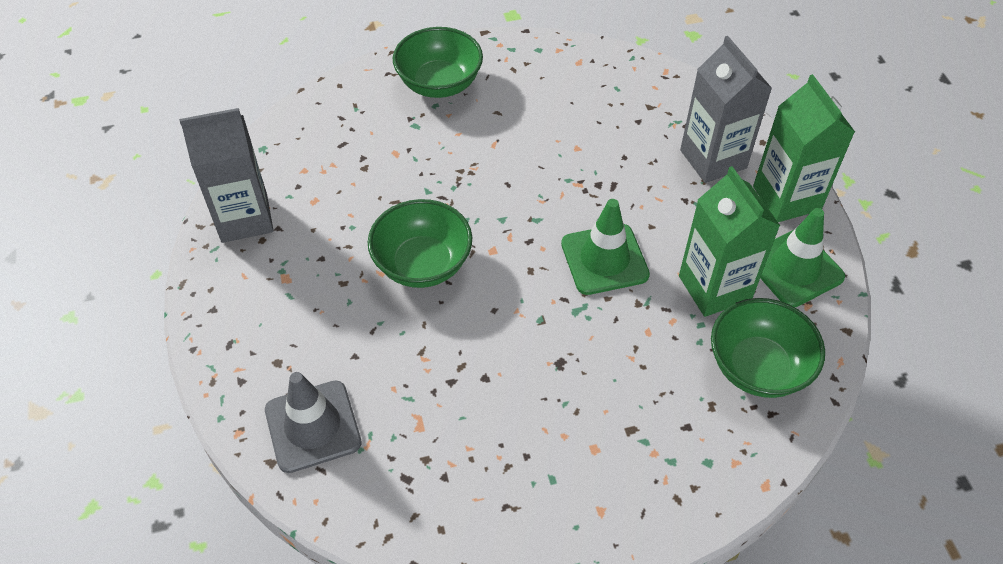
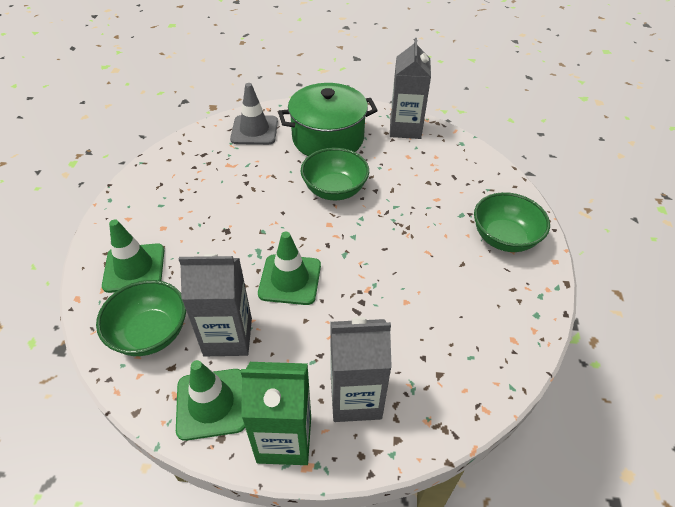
camera: 110 degrees right, 5 degrees down
(302, 310) = (328, 138): none -> green pot
(682, 443) = (134, 268): none -> green traffic cone
(714, 288) = (228, 337): green carton -> grey carton

